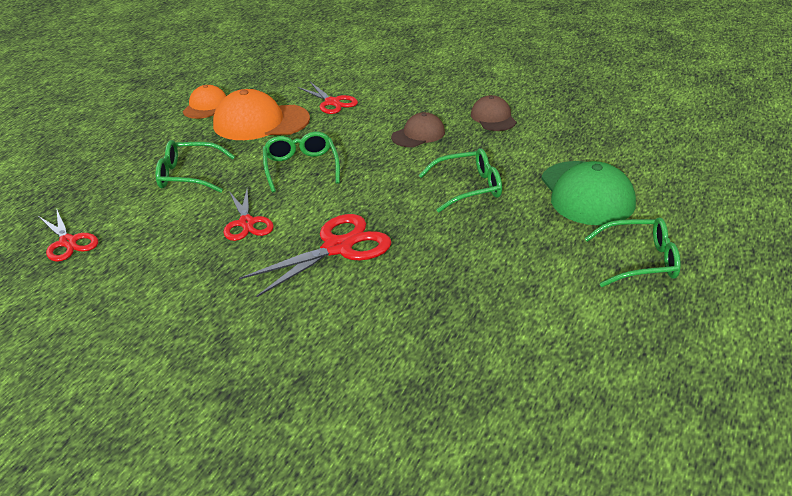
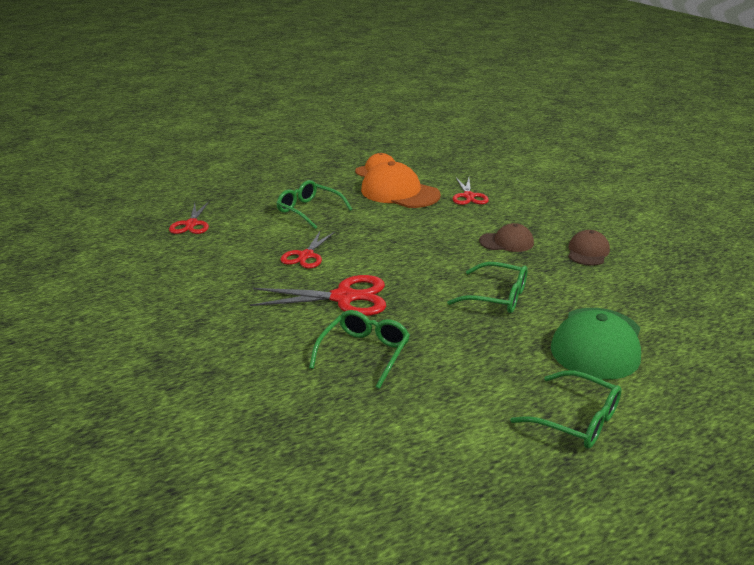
camera: 35 degrees right, 5 degrees down
(301, 167) = (388, 233): green glasses -> green glasses (364, 353)

